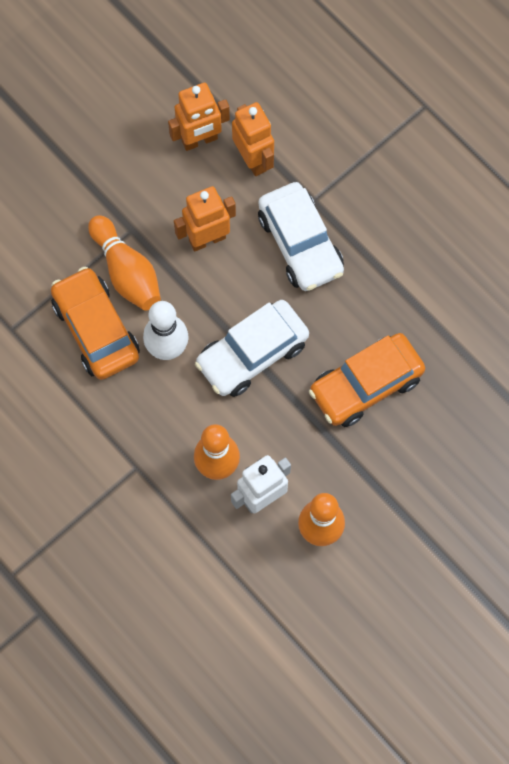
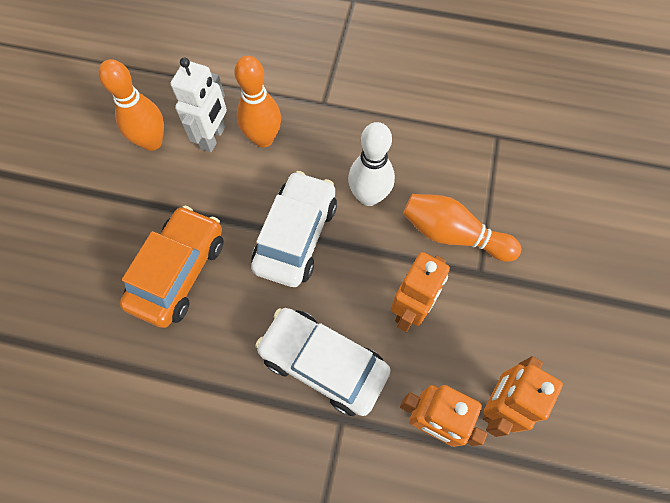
camera: 145 degrees right, 5 degrees down
(96, 329) = (436, 175): orange car -> none

